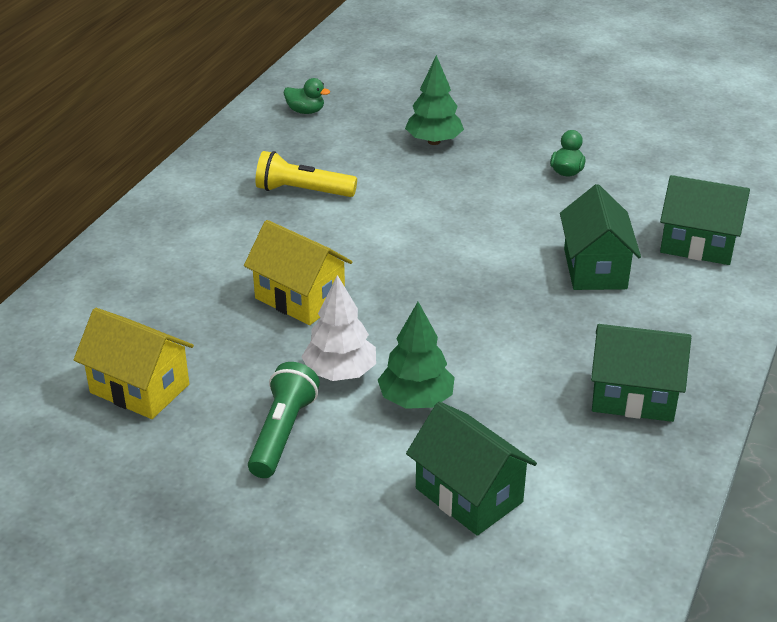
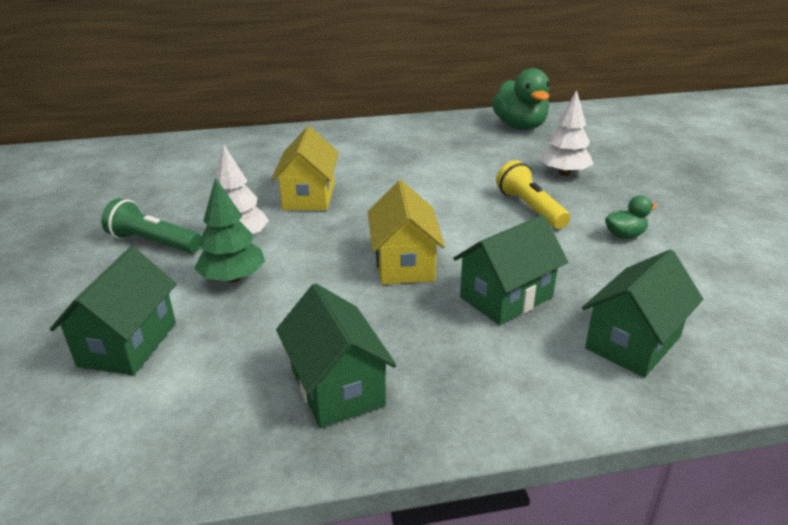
camera: 55 degrees right, 5 degrees down
(139, 388) = (165, 185): yellow house -> yellow house (404, 263)
(282, 433) = (153, 243): green flashlight -> green flashlight turned 135 degrees counterclockwise
(303, 191) = (429, 156): yellow flashlight -> yellow flashlight (530, 208)
(305, 111) = (520, 126): green duck -> green duck, size x2.07
(434, 141) = (564, 173): green tree -> white tree
(698, 245) = (633, 342): green house -> green house turned 60 degrees clockwise

